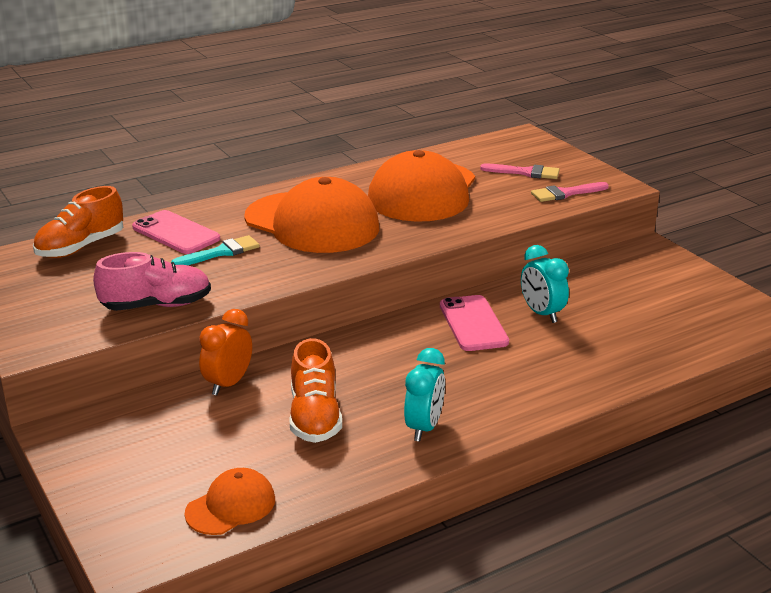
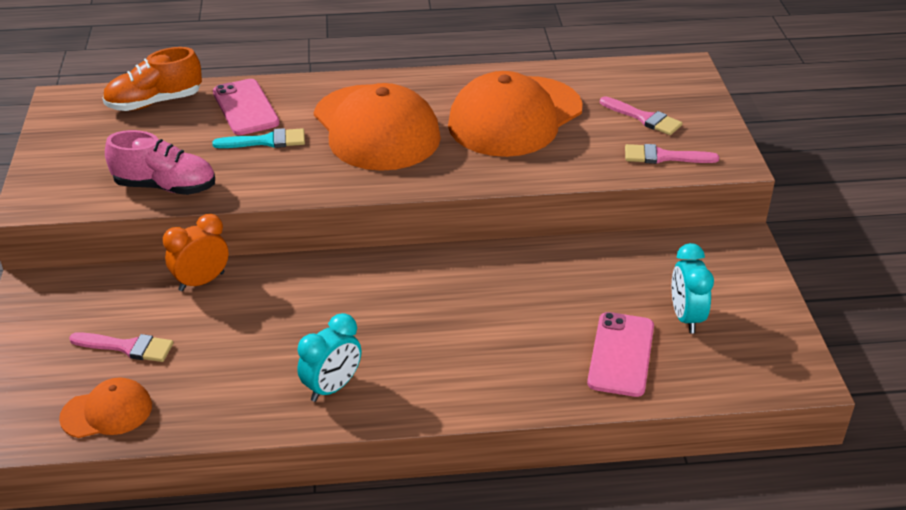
camera: 25 degrees right, 10 degrees up
(203, 451) = (127, 347): none -> pink brush
(315, 417) = (246, 342): orange shoe -> none
(473, 324) = (474, 283): pink phone -> pink phone (621, 354)
(542, 314) = (553, 292): turquoise clock -> turquoise clock (686, 317)

